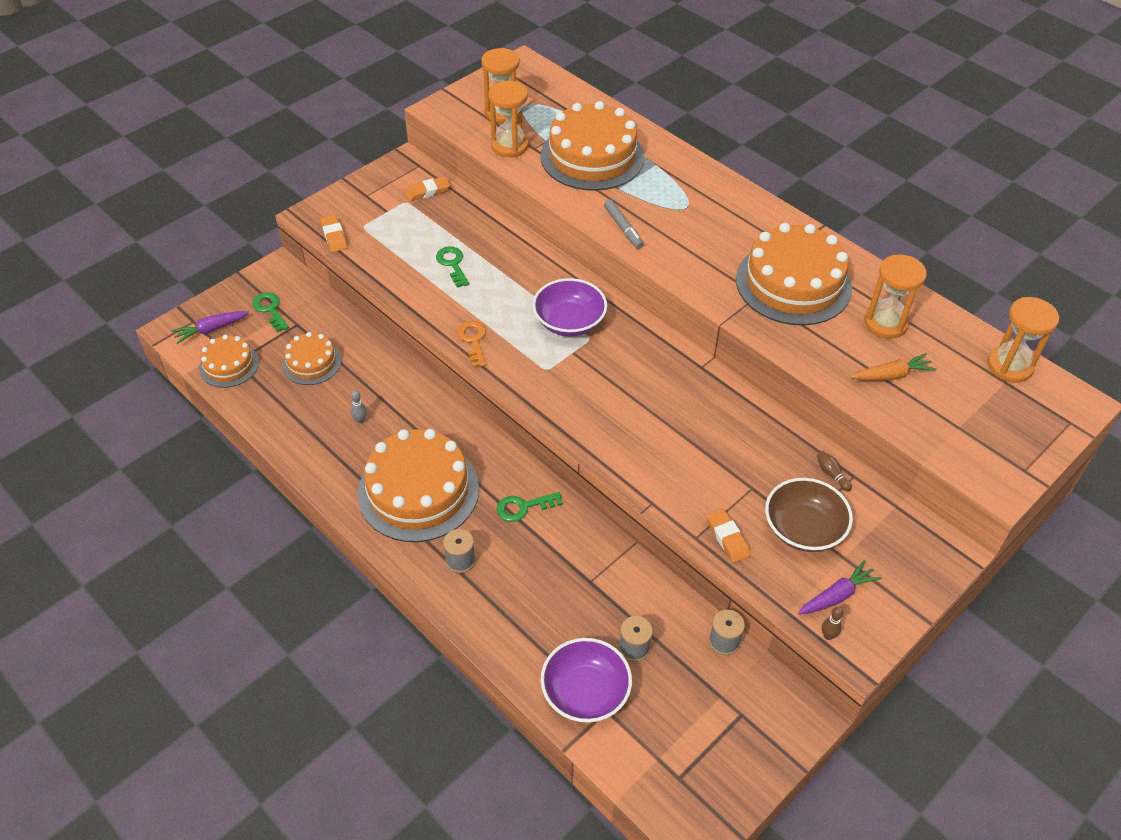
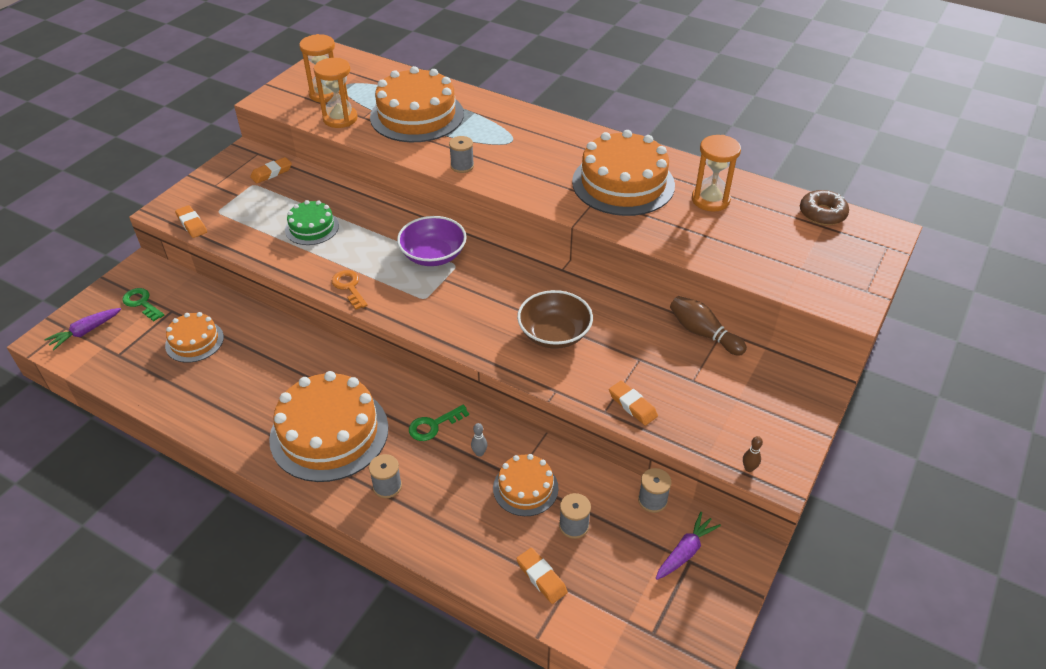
camera: 15 degrees left, 5 degrees down
(229, 365) = (111, 360): orange cake -> orange cake (525, 488)
(360, 420) = (256, 382): grey bowling pin -> grey bowling pin (479, 453)
(453, 264) = (312, 227): green key -> green cake
(585, 692) = (541, 577): purple bowl -> orange eraser
(623, 228) = (462, 166): grey marker -> grey spool
(803, 529) = (695, 383): brown bowl -> brown bowl (554, 334)
(831, 474) = (703, 333): brown bowling pin -> brown bowling pin, size x1.98
(837, 595) = (744, 432): purple carrot -> purple carrot (685, 551)
(891, 375) = (731, 239): orange carrot -> none
(1010, 366) = (822, 214): orange hourglass -> brown donut

